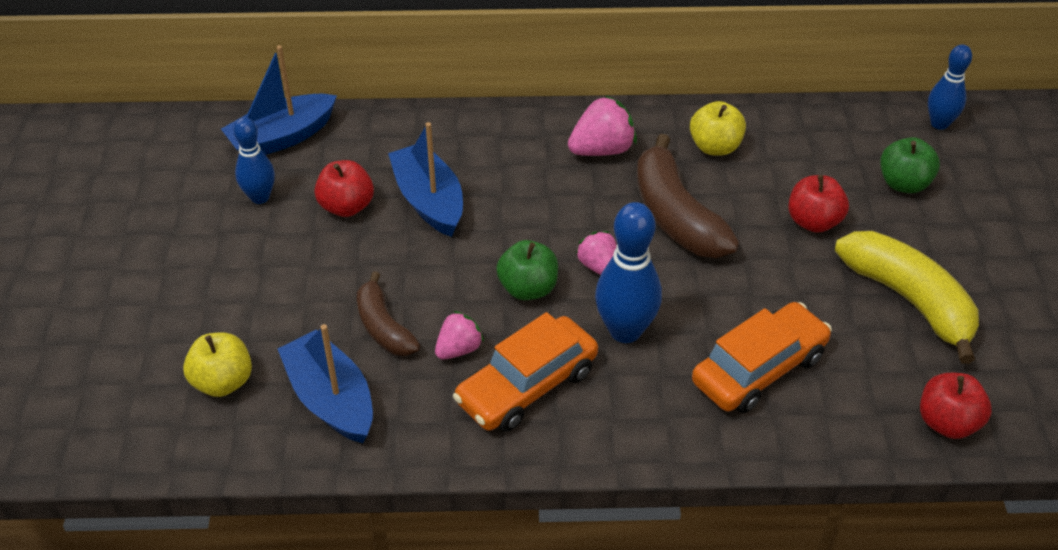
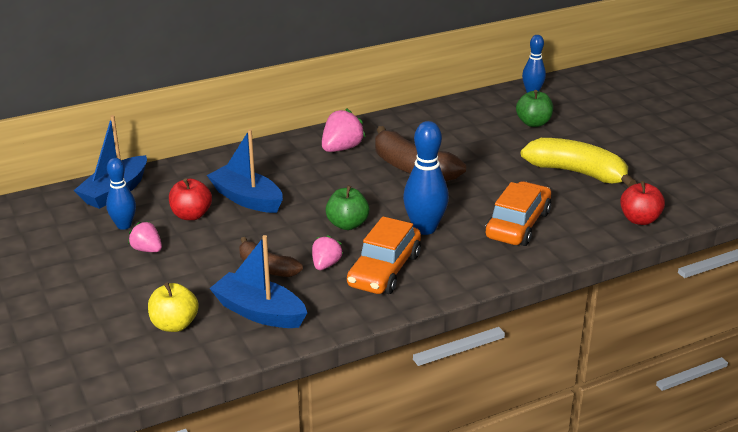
camera: 25 degrees left, 15 degrees down
(598, 266) = (383, 203): pink strawberry -> pink strawberry (147, 250)
(715, 147) = (411, 131): yellow apple -> none
(813, 222) = (496, 152): red apple -> none

